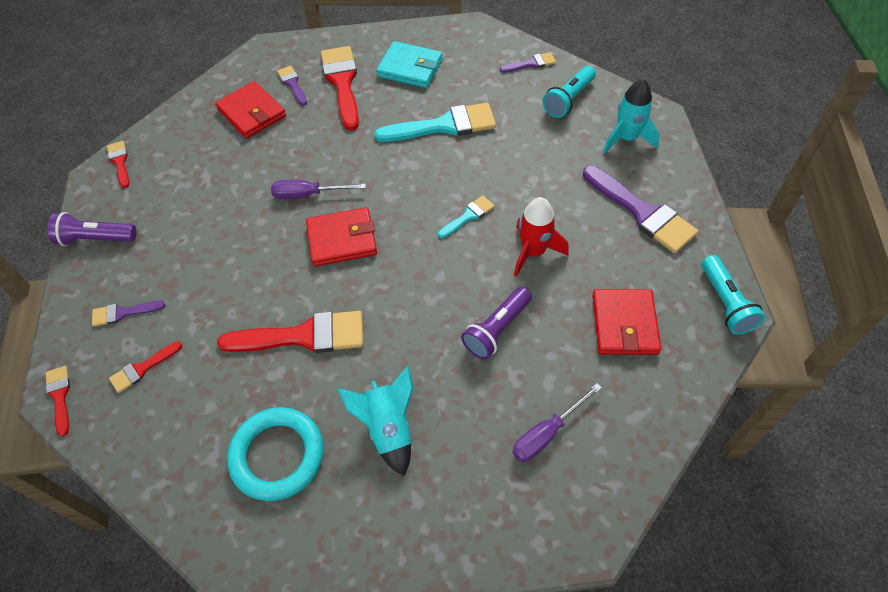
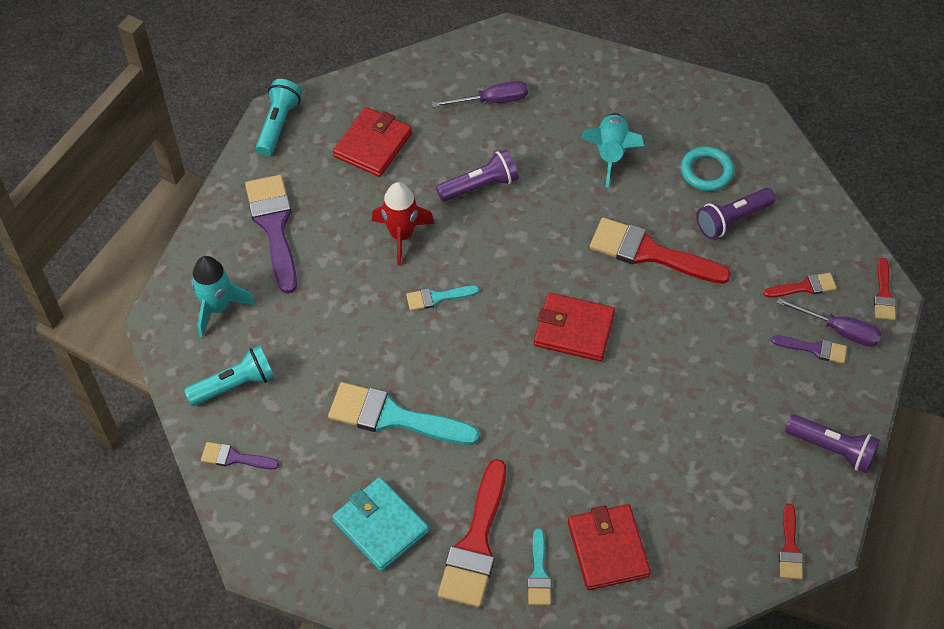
camera: 155 degrees left, 0 degrees up
(233, 409) = (732, 220): none -> purple flashlight
(277, 455) = (706, 171): turquoise ring -> turquoise ring, size x0.65
(292, 84) = (539, 573): purple brush -> turquoise brush
(308, 194) = (586, 398): purple screwdriver -> purple screwdriver (839, 330)

